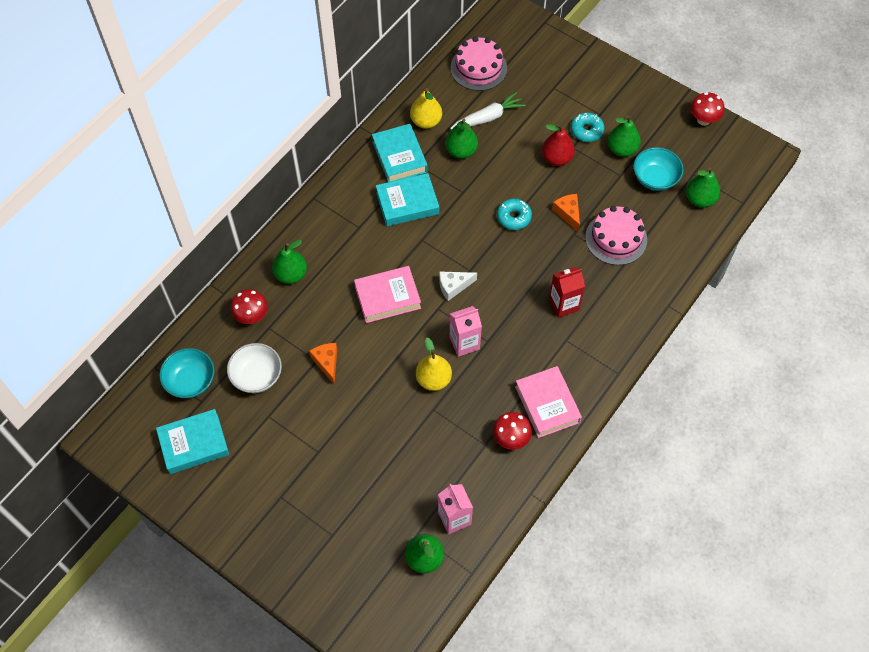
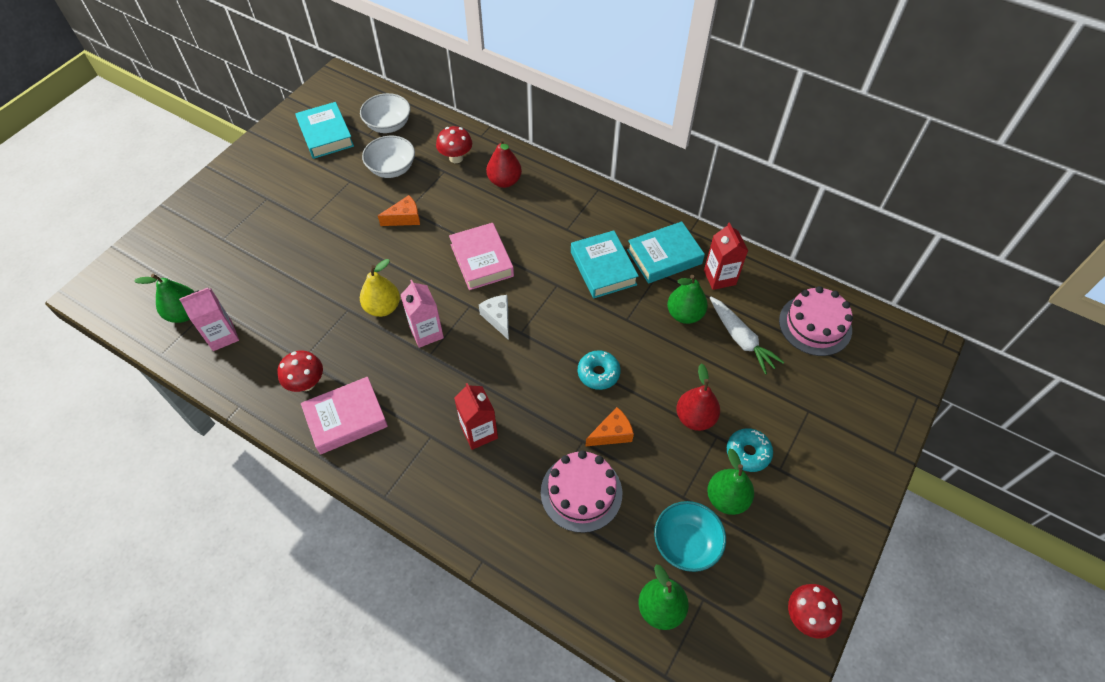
camera: 85 degrees right, 5 degrees down
(190, 381) = (388, 125): turquoise bowl -> white bowl
(291, 274) = (504, 181): green pear -> red pear
(426, 121) = (719, 277): yellow pear -> red carton

